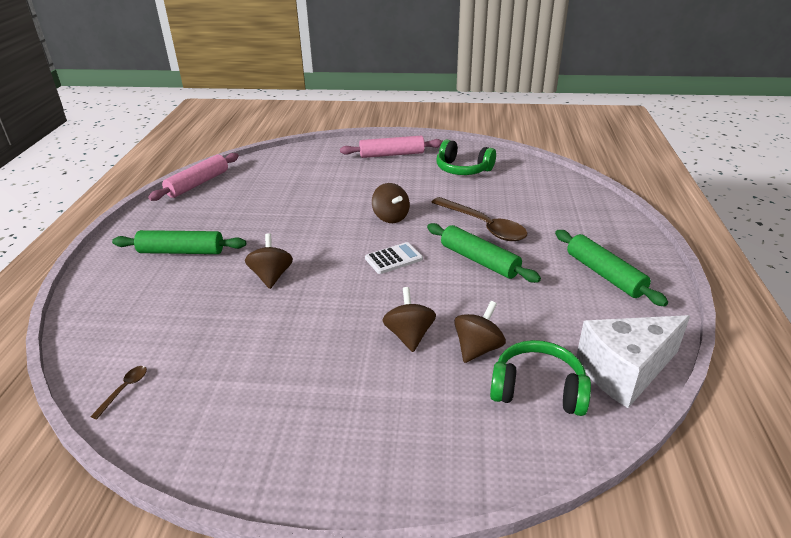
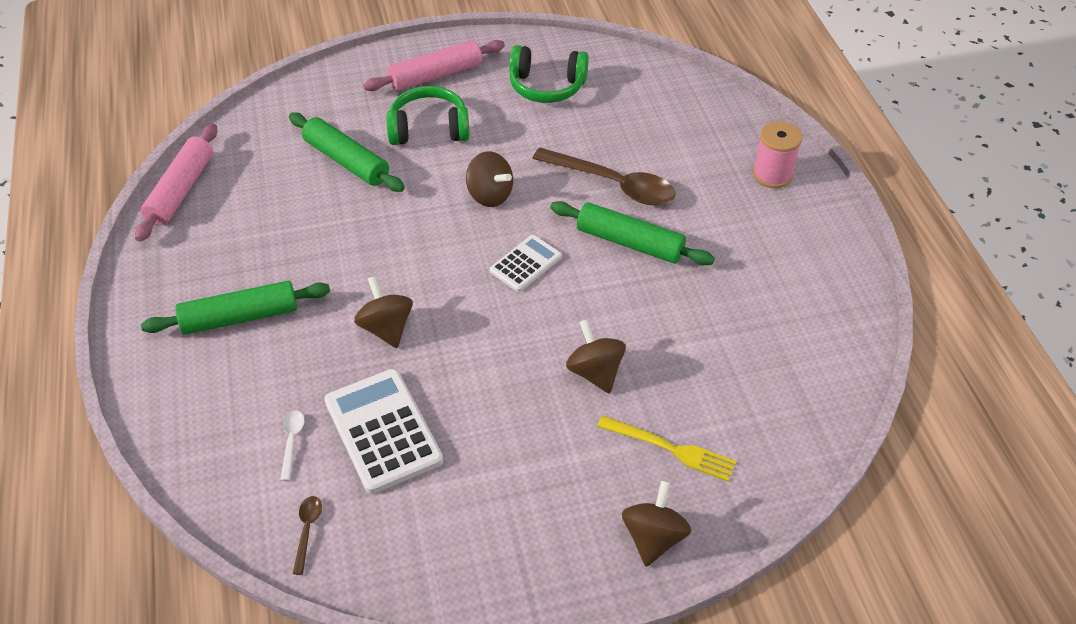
camera: 20 degrees left, 15 degrees up
(158, 329) = (292, 441): none -> white spoon
(225, 337) = (383, 431): none -> white calculator
(446, 405) = (671, 449): none -> yellow fork
(477, 348) = (676, 370): brown spinning top -> brown spinning top (653, 537)
(538, 390) = (755, 405): green headphones -> green headphones (429, 129)
(604, 274) = (777, 231): green rolling pin -> green rolling pin (347, 161)
(613, 240) = (772, 174): none -> pink spool
(625, 371) = (833, 359): white cheese -> none

